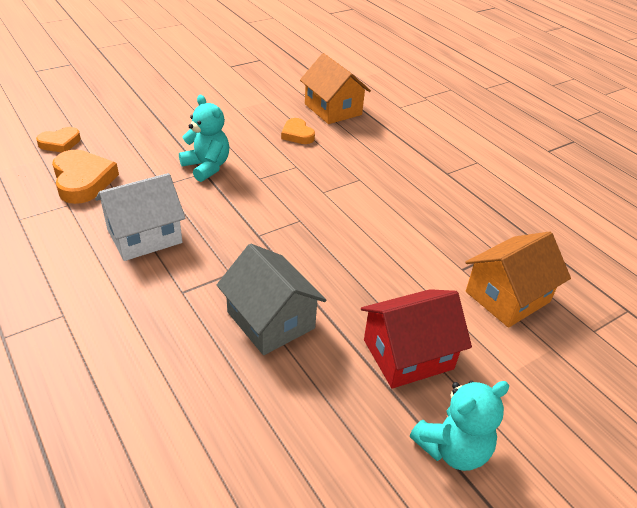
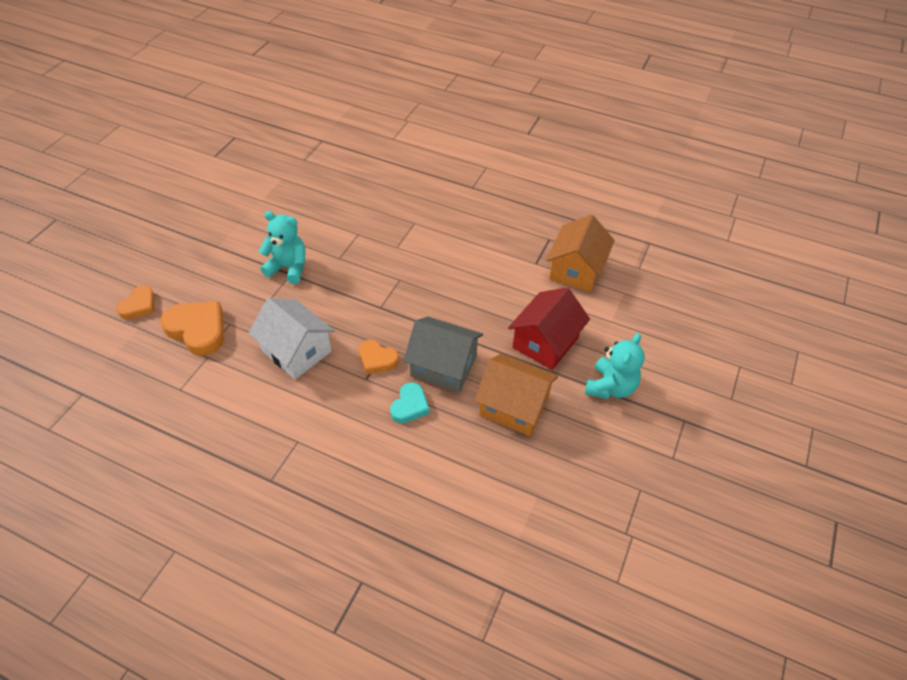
camera: 30 degrees left, 10 degrees up
(144, 236) = (296, 351): white house -> white house turned 75 degrees counterclockwise
(199, 340) = (410, 406): none -> turquoise heart
(297, 134) = (334, 203): orange heart -> orange heart (377, 359)
(333, 109) = (342, 164): orange house -> orange house (514, 406)

